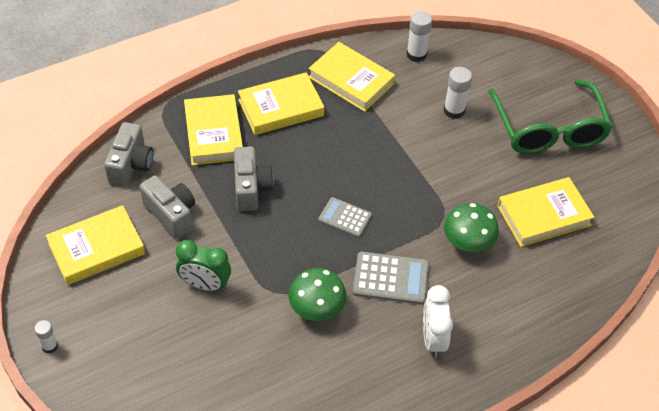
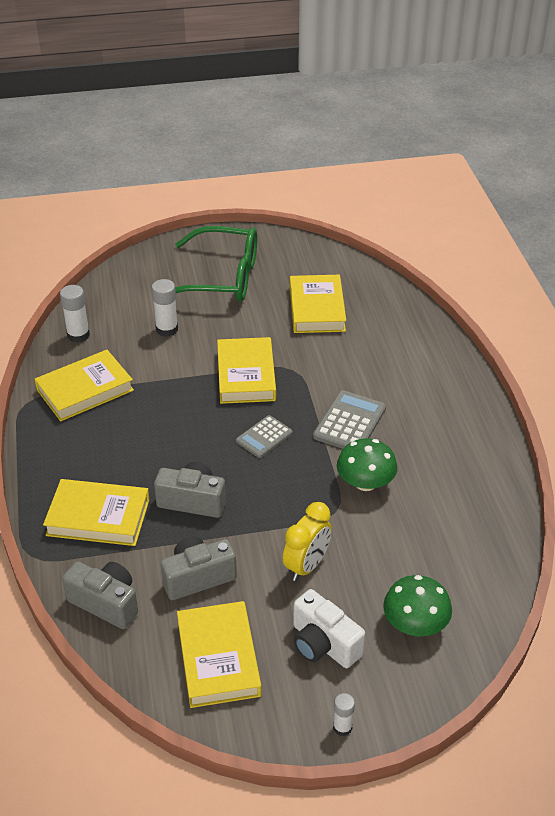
camera: 70 degrees left, 10 degrees down
(126, 315) = (323, 644): none -> white camera
(205, 285) = (306, 566): green clock -> yellow clock
(281, 108) = (92, 453): yellow book -> yellow book (246, 375)
(433, 339) = (425, 411): white clock -> none
(468, 241) = (327, 361): green mushroom -> green mushroom (415, 624)

